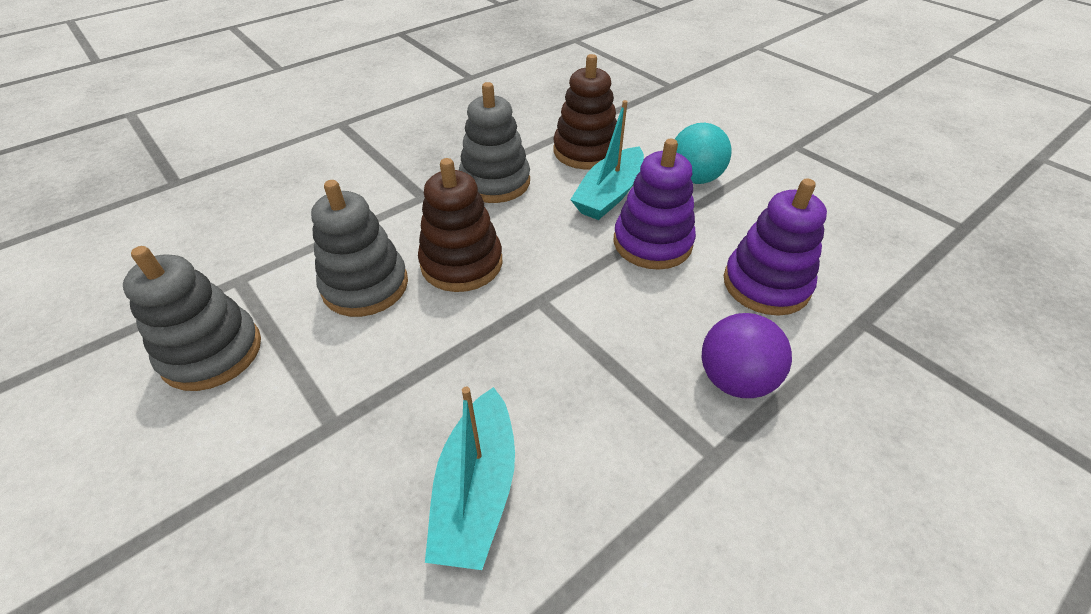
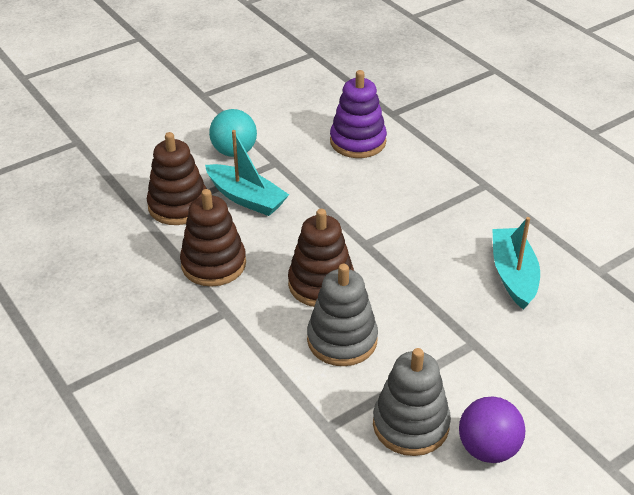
camera: 85 degrees left, 5 degrees down
(477, 490) = (513, 275): turquoise boat -> turquoise boat turned 105 degrees counterclockwise
(495, 182) = (213, 264): grey stacking toy -> brown stacking toy
(652, 243) = (310, 183): purple stacking toy -> none
(735, 379) = (435, 169): purple ball -> purple ball (488, 448)

